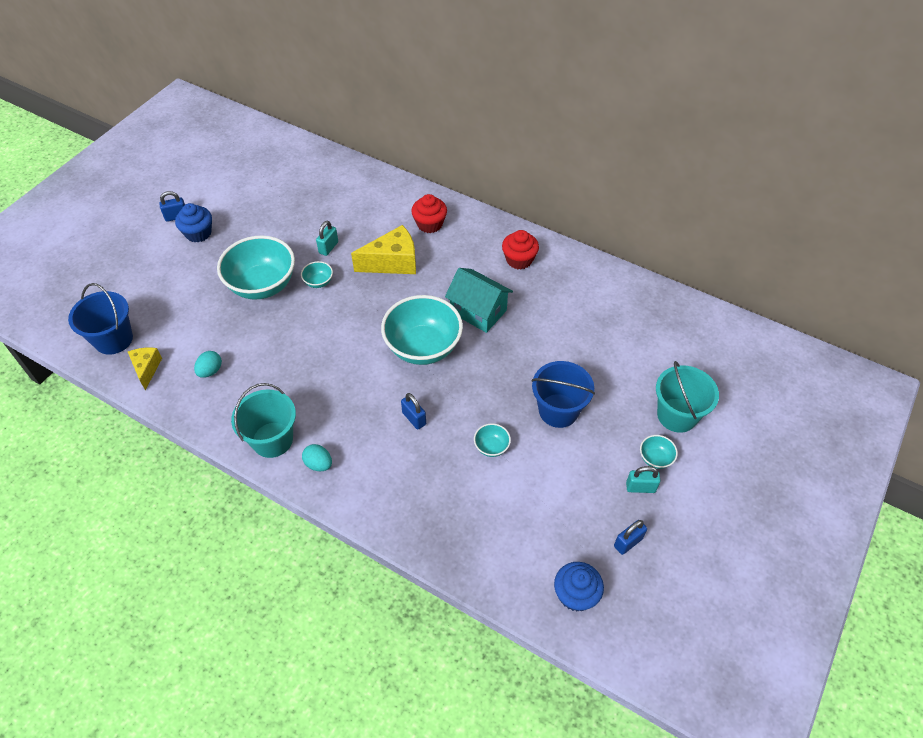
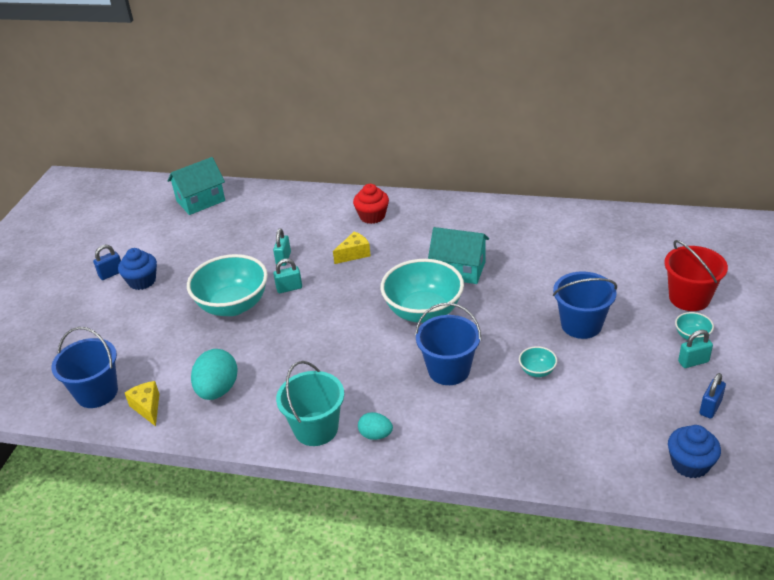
camera: 15 degrees left, 15 degrees down
(210, 371) = (218, 390): turquoise egg -> turquoise egg, size x1.76
(286, 158) = (200, 201): none -> turquoise house
(318, 282) = (289, 288): turquoise bowl -> turquoise padlock
(393, 262) = (354, 254): yellow cheese -> yellow cheese, size x0.59
(414, 418) = (449, 370): blue padlock -> blue bucket
(519, 260) = (473, 221): red cupcake -> none
(677, 415) = (689, 298): turquoise bucket -> red bucket

